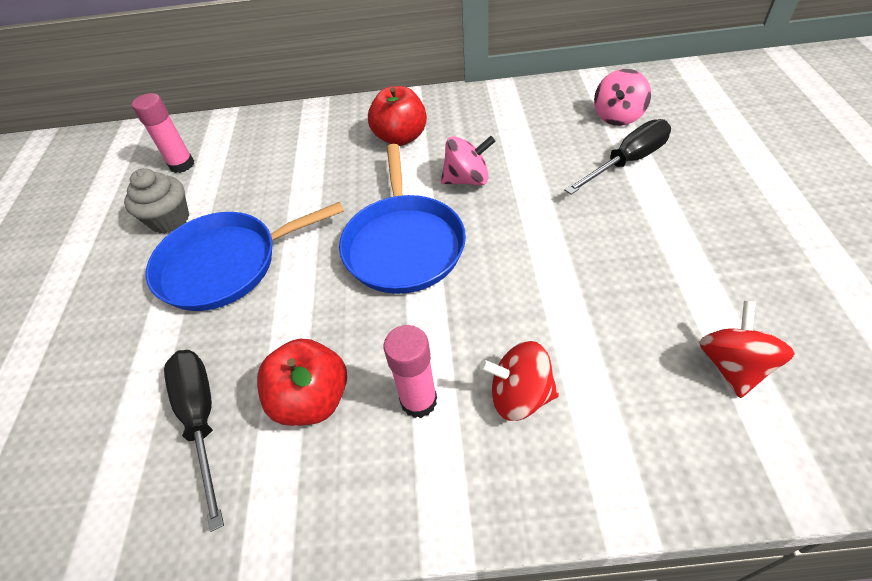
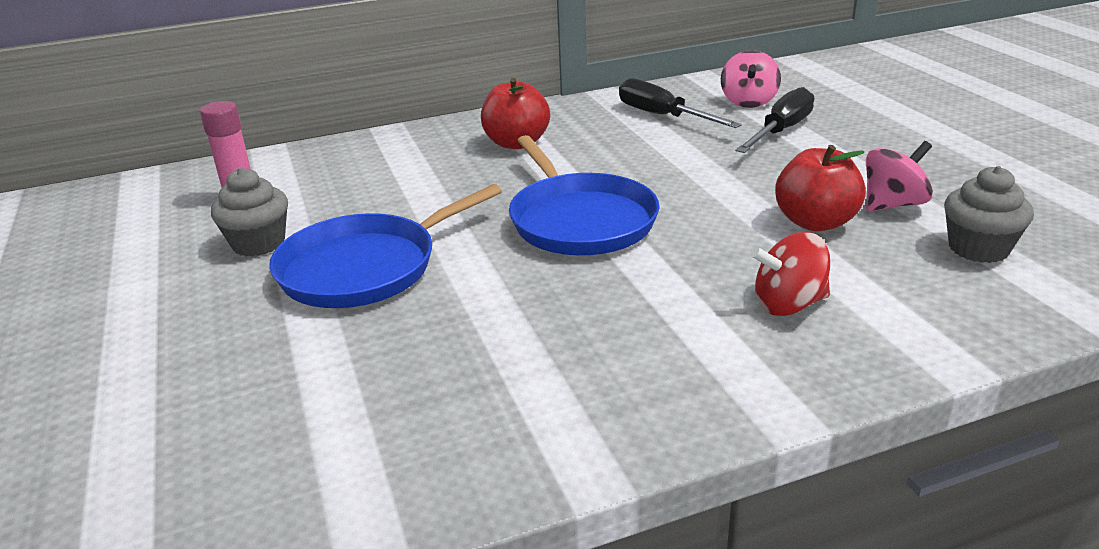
camera: 20 degrees left, 20 degrees down
(201, 419) = (428, 391): black screwdriver -> black screwdriver (663, 116)
(312, 399) = (557, 350): red apple -> red apple (815, 222)
(418, 401) = (682, 328): pink glue stick -> none
(467, 179) = (618, 164): pink spinning top -> pink spinning top (892, 204)
(732, 365) = (978, 248): red spinning top -> grey cupcake

